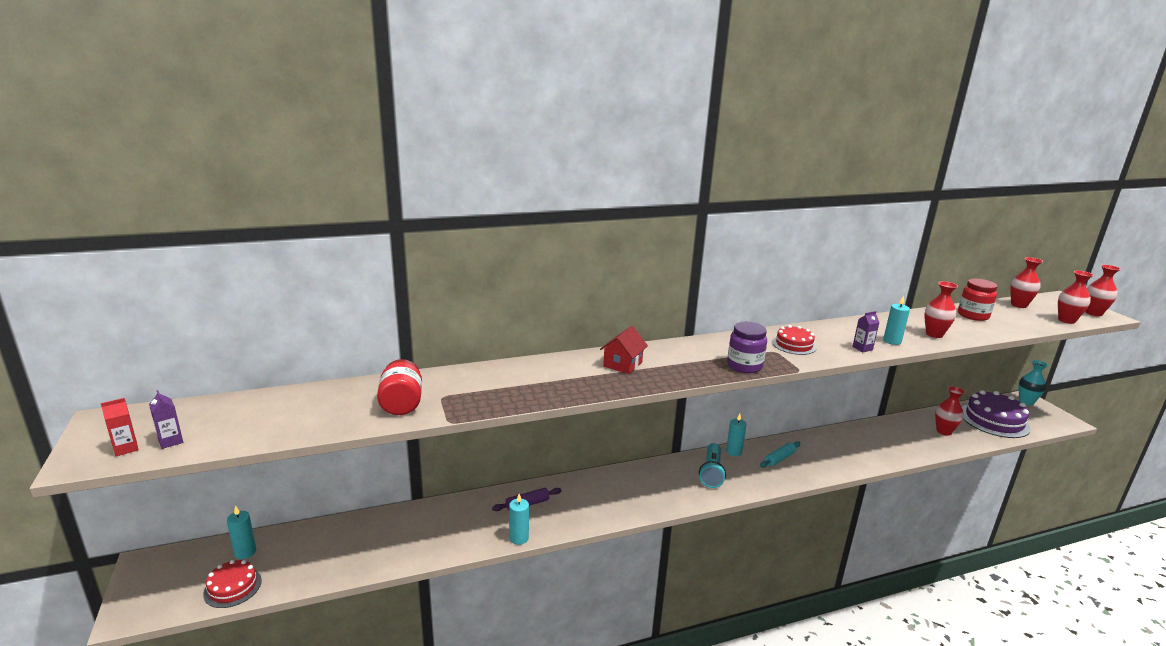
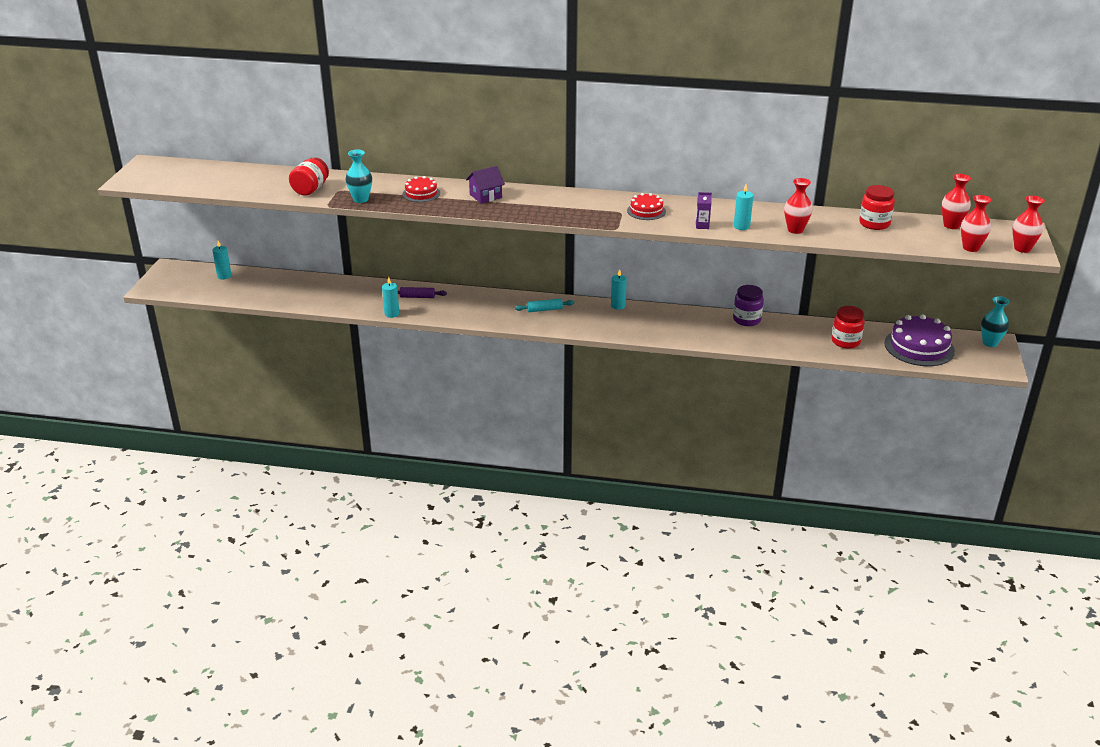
camera: 30 degrees right, 10 degrees up
(126, 448) = (149, 180): red carton -> none
(170, 441) = (172, 181): purple carton -> none
(233, 587) = (206, 291): red cake -> red cake (421, 193)
(484, 403) = (361, 199): none -> turquoise vase
(622, 364) = (485, 196): red house -> purple house
(711, 473) = (579, 314): turquoise flashlight -> none
(744, 366) = (577, 217): purple jar -> purple jar (746, 320)
(779, 458) = (651, 320): turquoise rolling pin -> turquoise rolling pin (544, 309)
(944, 431) = (845, 341): red vase -> red jar

